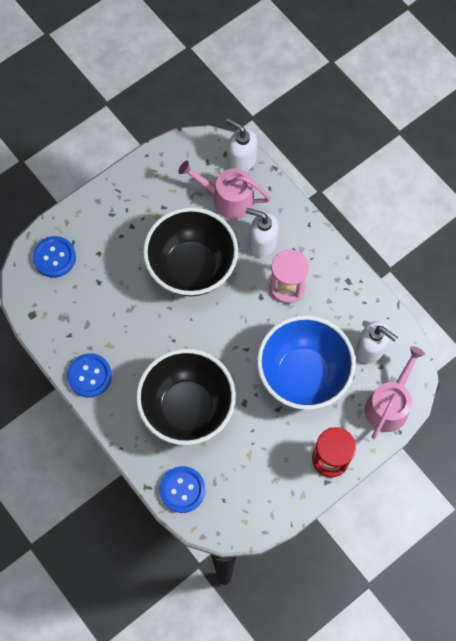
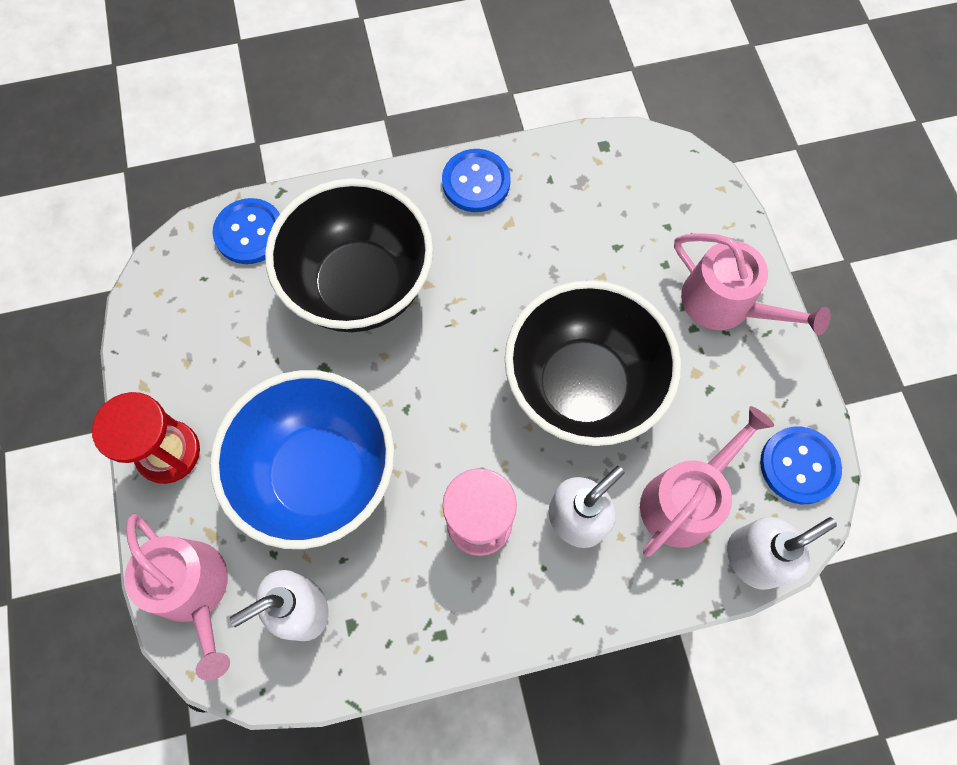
camera: 115 degrees right, 0 degrees up
(54, 257) = (683, 203): blue button -> blue button (799, 466)
(110, 215) = (725, 304): none -> pink watering can

